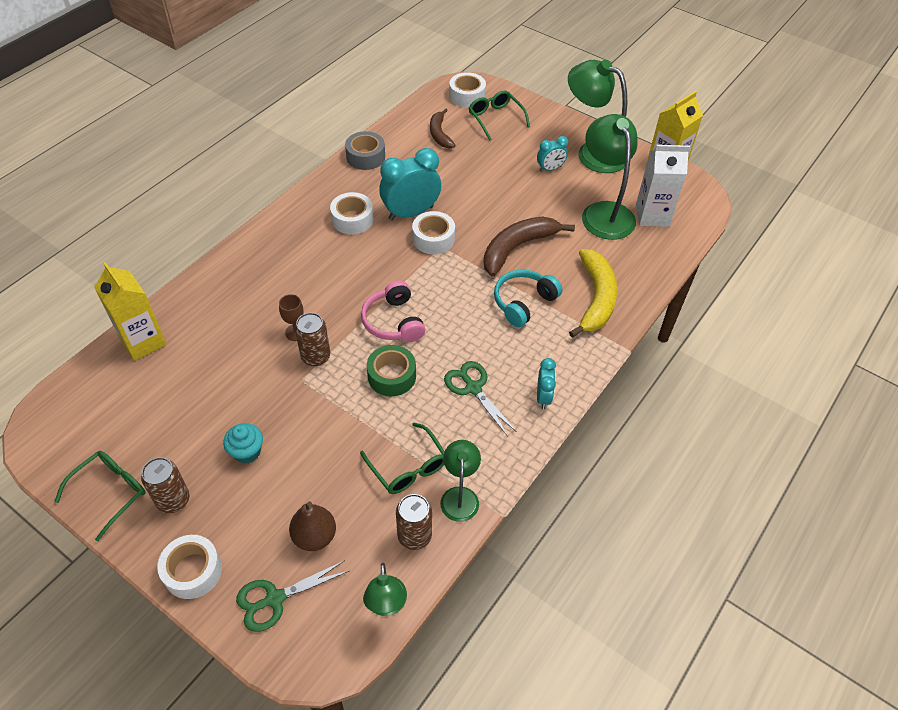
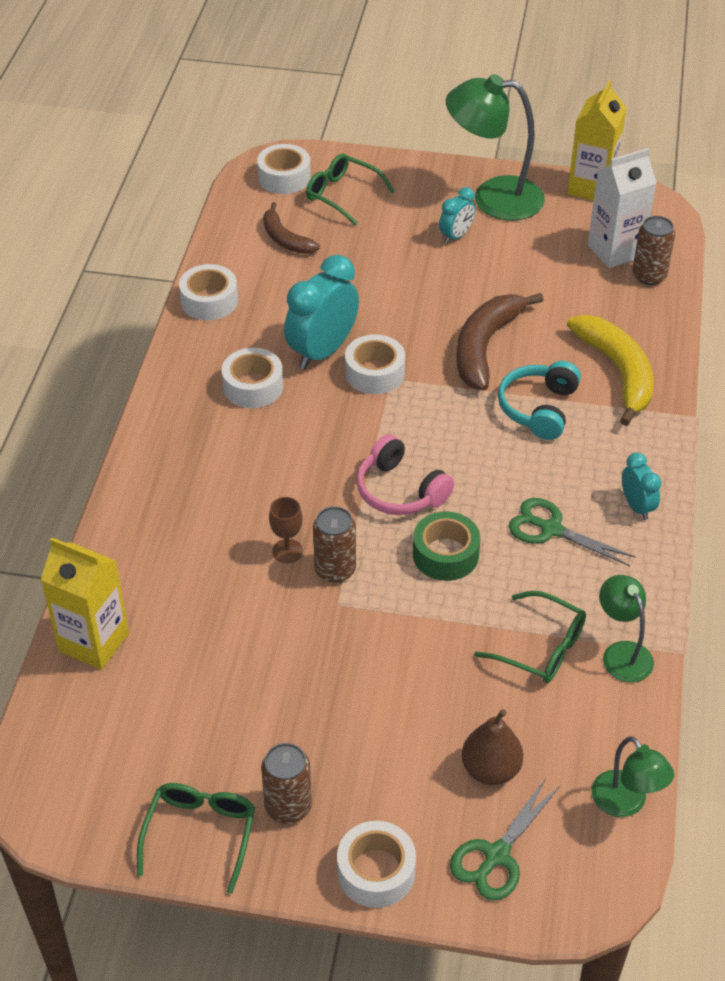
camera: 25 degrees left, 5 degrees down
(247, 452) = (336, 713): turquoise cupcake -> none
(365, 157) = (209, 301): grey tape -> white tape
(414, 536) = (603, 717): brown can -> brown can (649, 276)
(604, 212) = (557, 267): green lamp -> none

